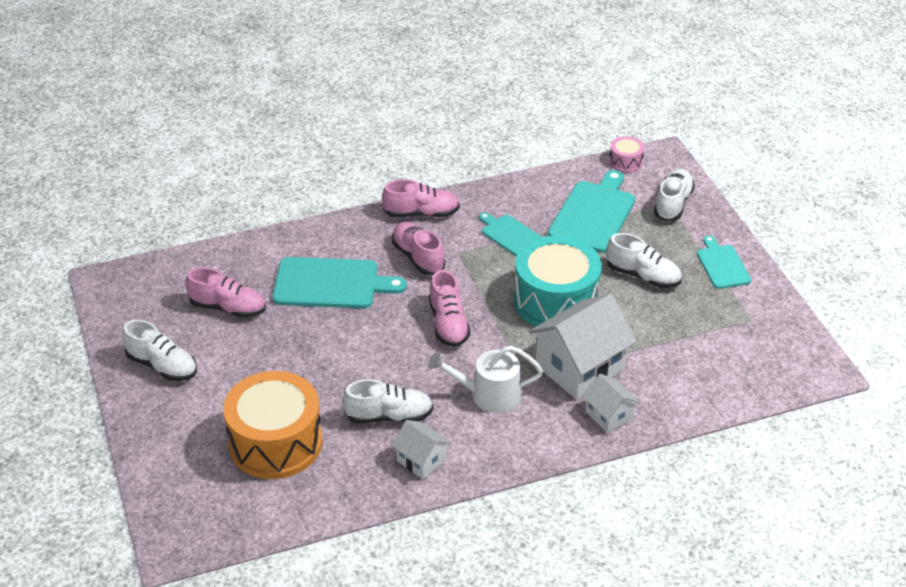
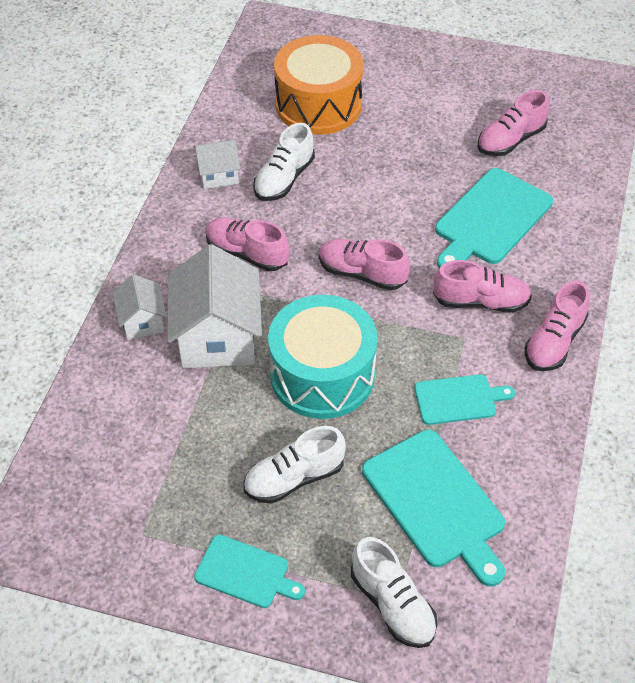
camera: 125 degrees right, 10 degrees up
(162, 366) = (466, 78): white shoe -> none
(489, 395) = (247, 253): white watering can -> pink shoe
(609, 415) = (142, 321): white house -> white house turned 75 degrees clockwise
(625, 162) = (516, 612): pink drum -> none

